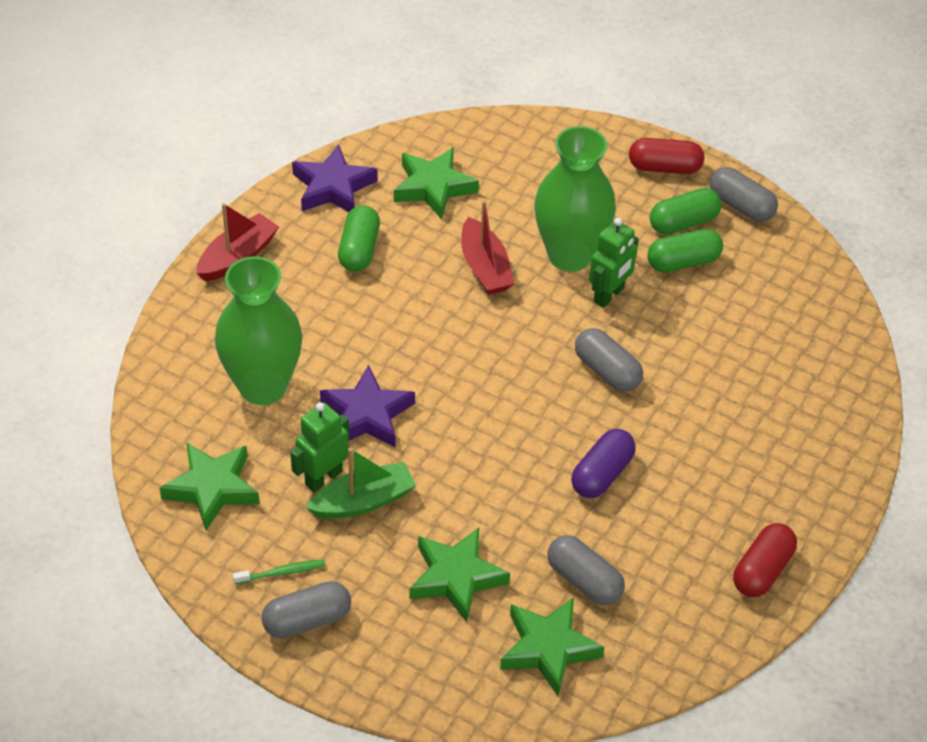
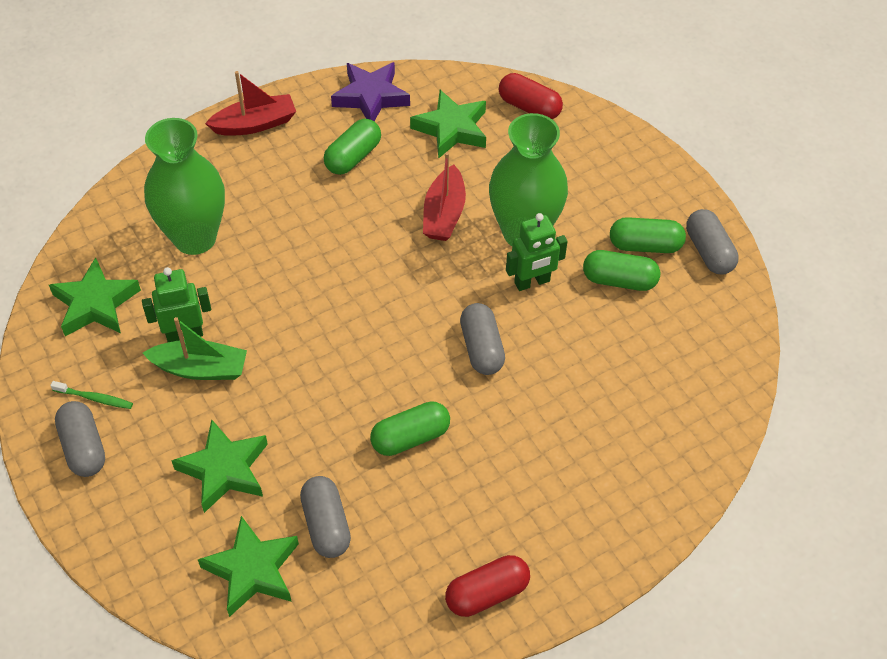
camera: 30 degrees right, 5 degrees up
(307, 620) = (83, 447): grey capsule -> grey capsule turned 60 degrees clockwise
(367, 415) = (257, 297): purple star -> none
(602, 474) = (410, 437): purple capsule -> green capsule
(664, 167) = (663, 190): red capsule -> red capsule (529, 107)

